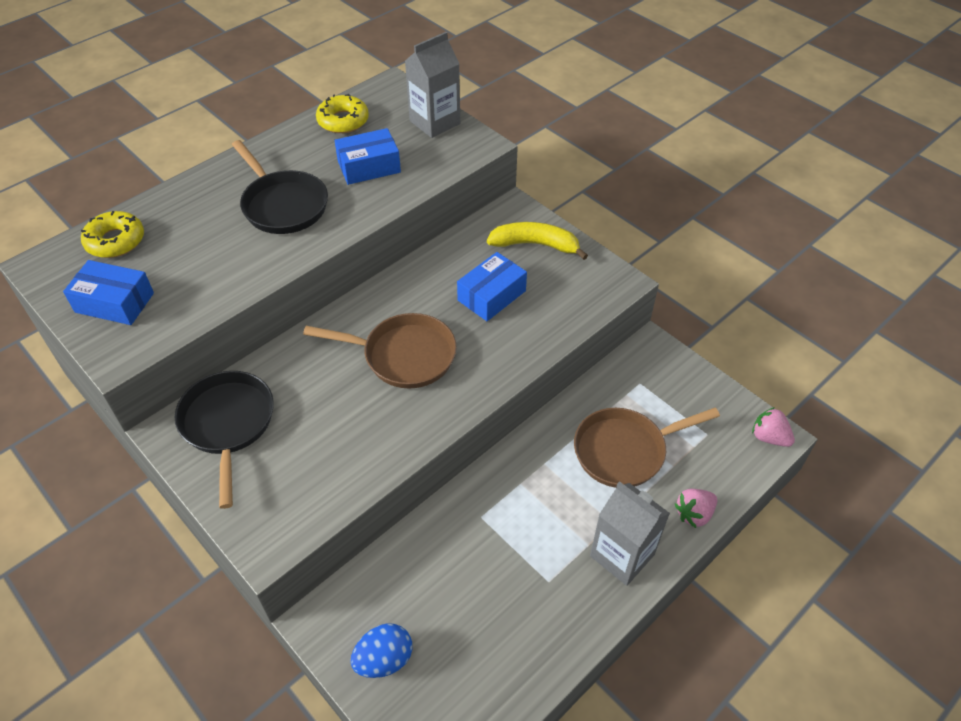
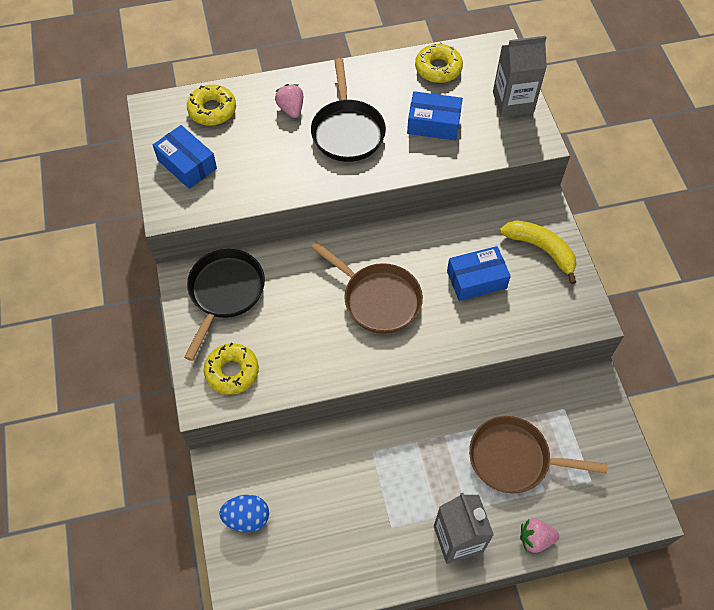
camera: 30 degrees right, 10 degrees up
(284, 500) = (232, 372): none -> yellow donut
(769, 437) = (642, 511): pink strawberry -> pink strawberry (291, 109)

